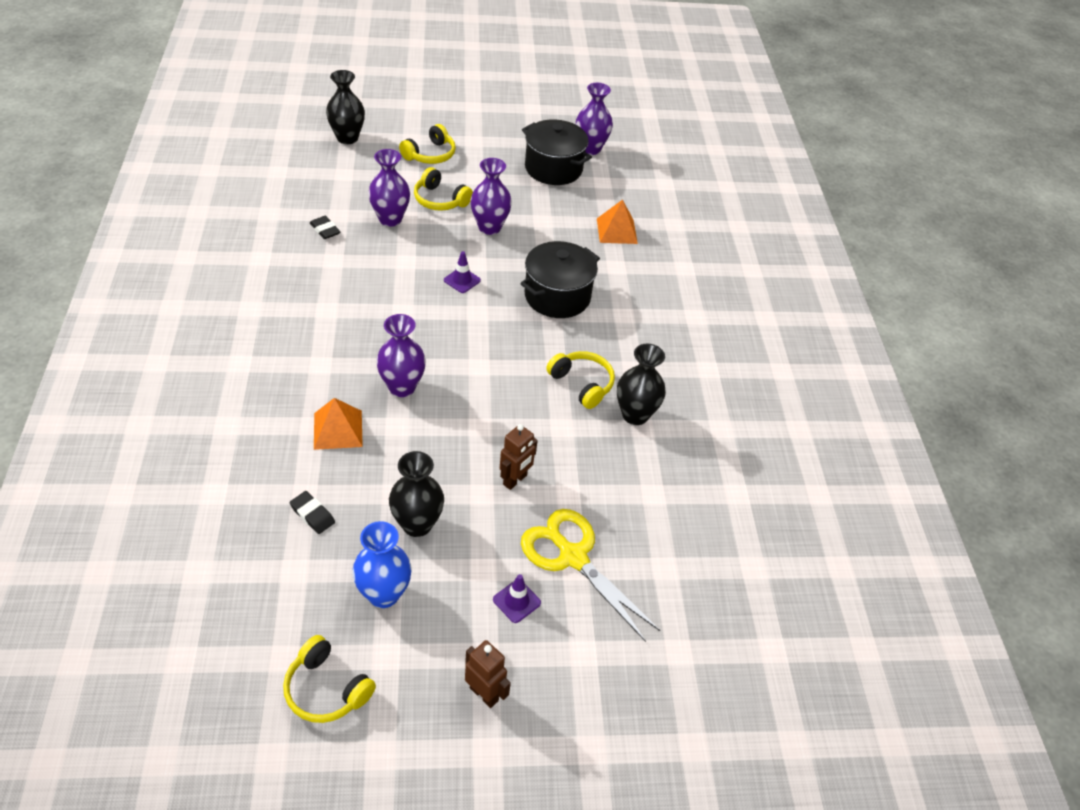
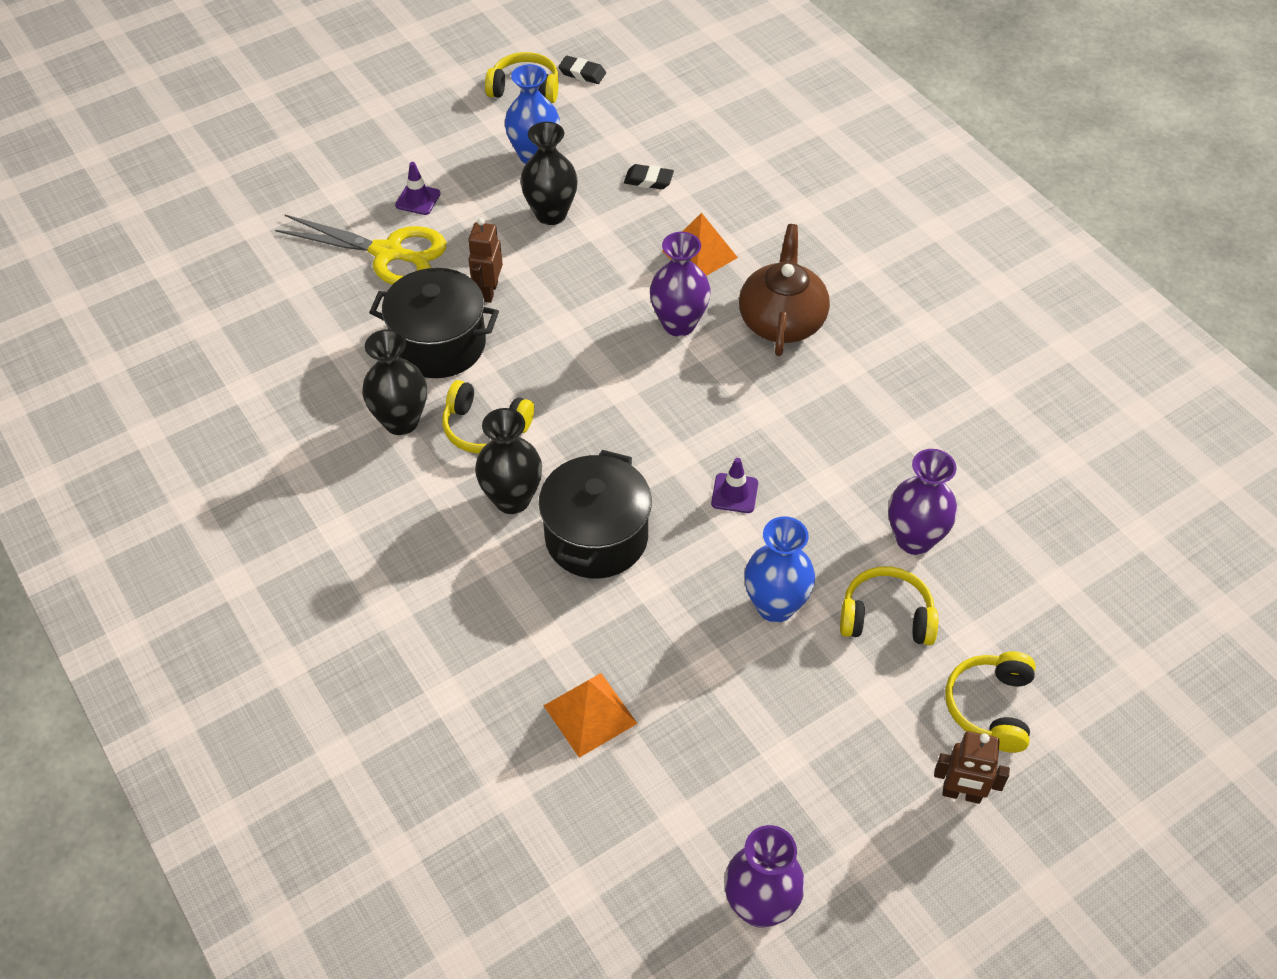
camera: 155 degrees right, 5 degrees up
(325, 230) = (971, 473): black eraser -> black eraser (582, 73)
(333, 355) = (781, 320): none -> brown teapot
(347, 138) = (1138, 662): black vase -> black vase (512, 499)
(484, 694) = (402, 134): brown robot -> brown robot (961, 794)
(489, 227) = (775, 606): purple vase -> blue vase
(553, 168) = (782, 803): black pot -> black pot (439, 345)

